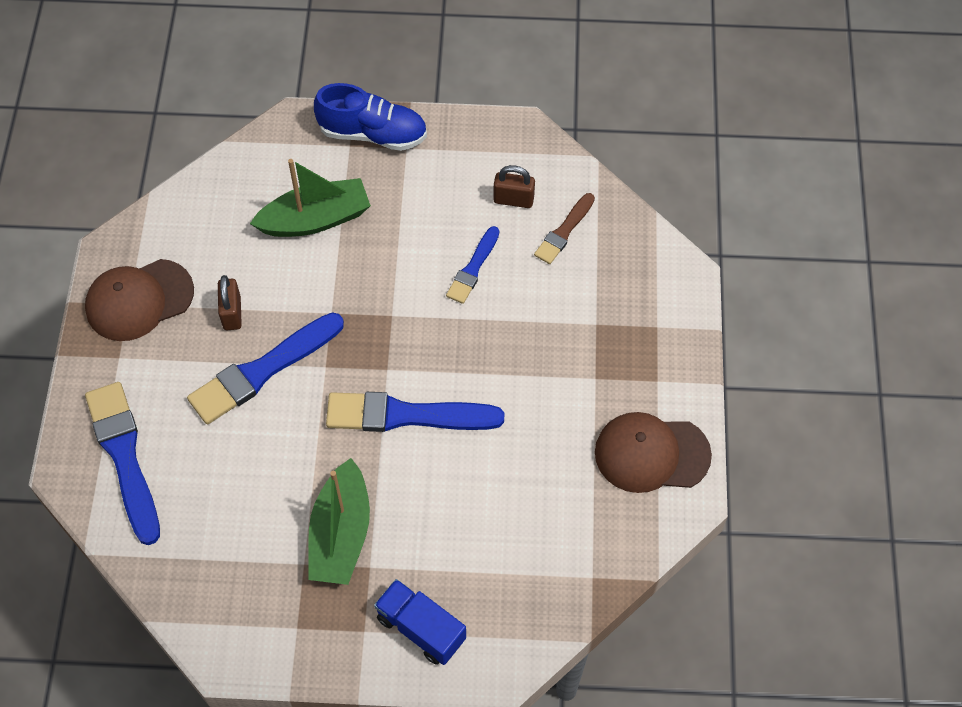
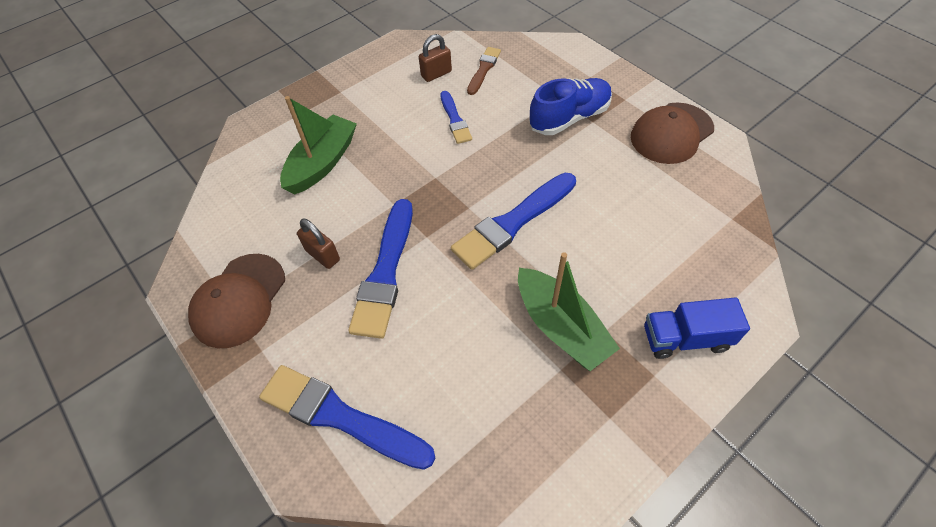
camera: 40 degrees left, 5 degrees down
(373, 134) = (310, 98): blue shoe -> blue shoe (569, 118)
(564, 231) = (483, 69): brown brush -> brown brush turned 150 degrees counterclockwise

